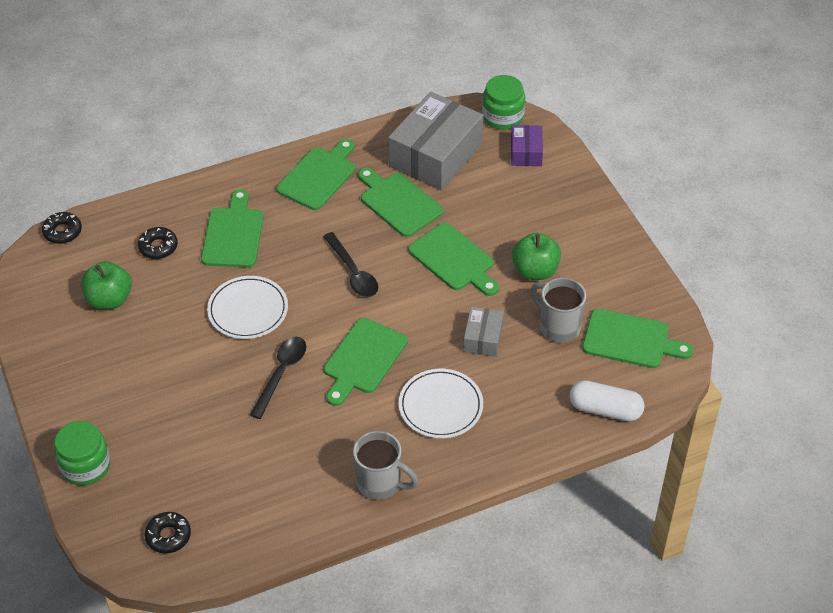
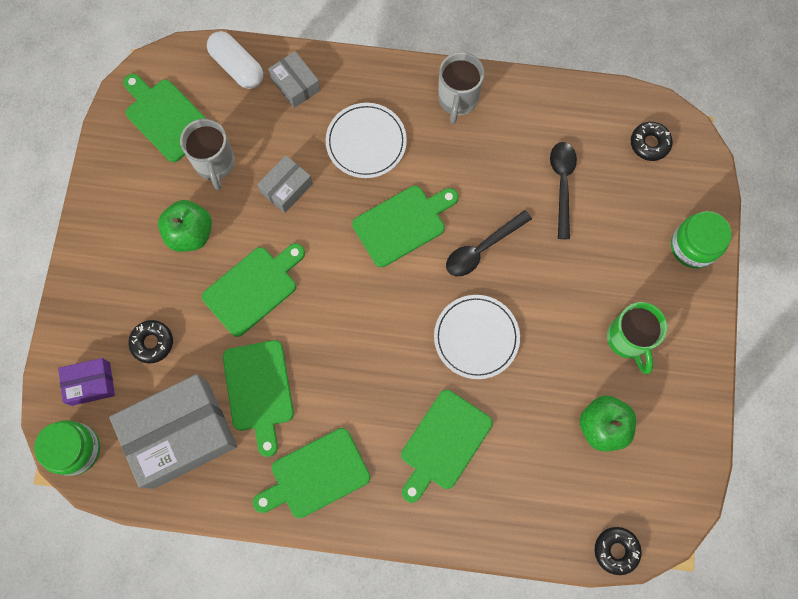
camera: 150 degrees left, 25 degrees up
(115, 367) = (628, 339): none -> green mug
(158, 247) = (526, 470): black donut -> black donut (152, 343)
(353, 272) = (355, 326): black spoon -> black spoon (562, 184)
(380, 483) = (457, 100): grey mug -> grey mug turned 135 degrees counterclockwise
(454, 259) = (253, 288): green cutting board -> green cutting board turned 60 degrees clockwise
(526, 152) = (90, 383): purple box -> purple box turned 45 degrees clockwise
(540, 421) = (295, 84): none -> grey box

